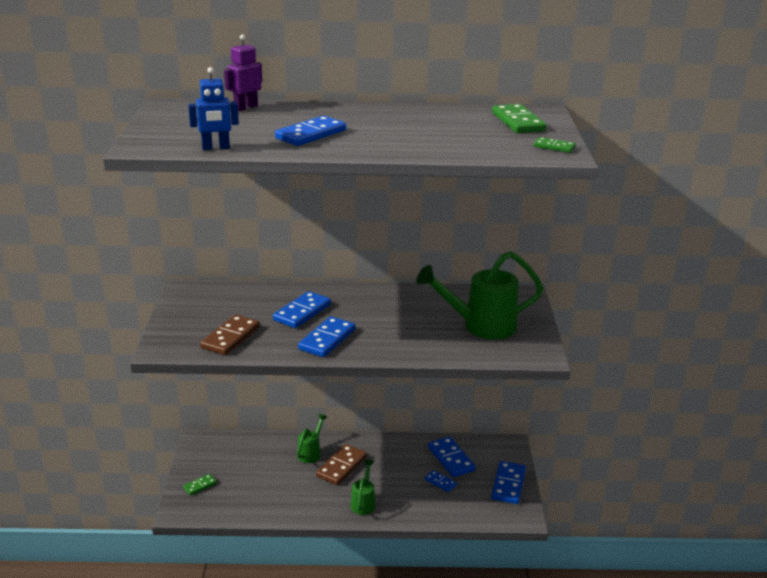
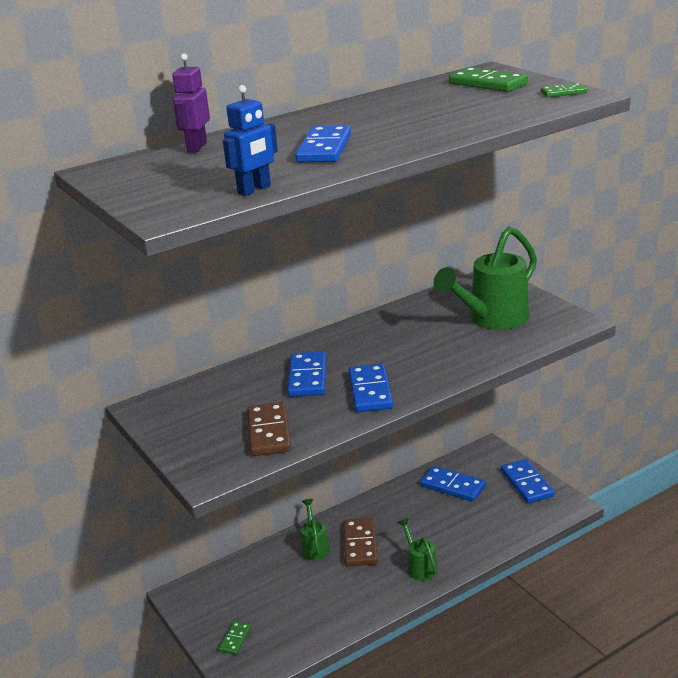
camera: 30 degrees left, 0 degrees up
(440, 482) = (467, 511): blue domino -> none

